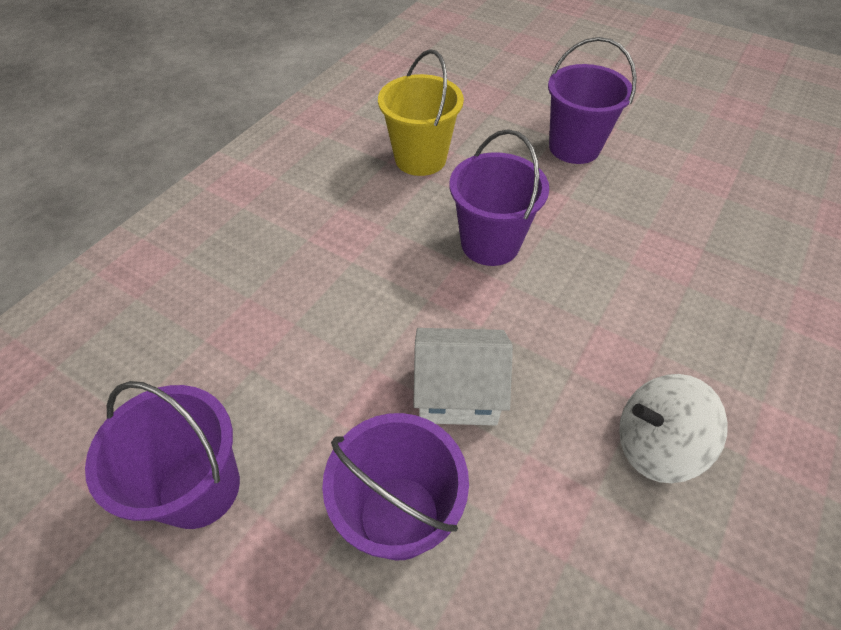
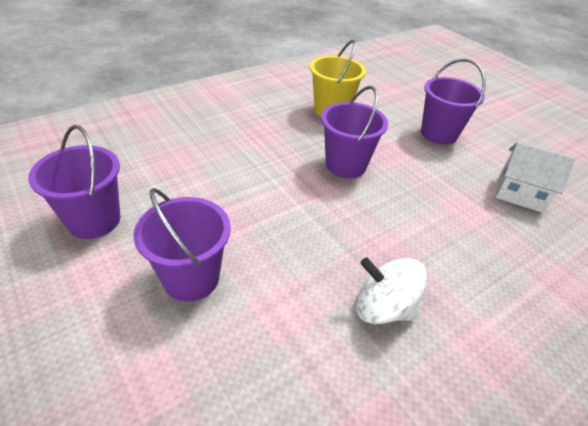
camera: 20 degrees right, 10 degrees down
(458, 393) = (271, 231): white house -> white house (520, 193)

